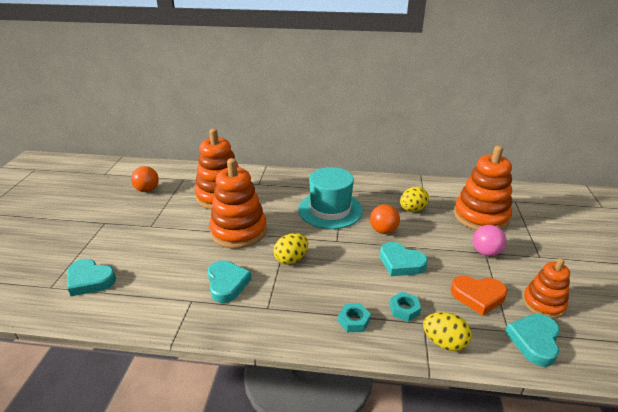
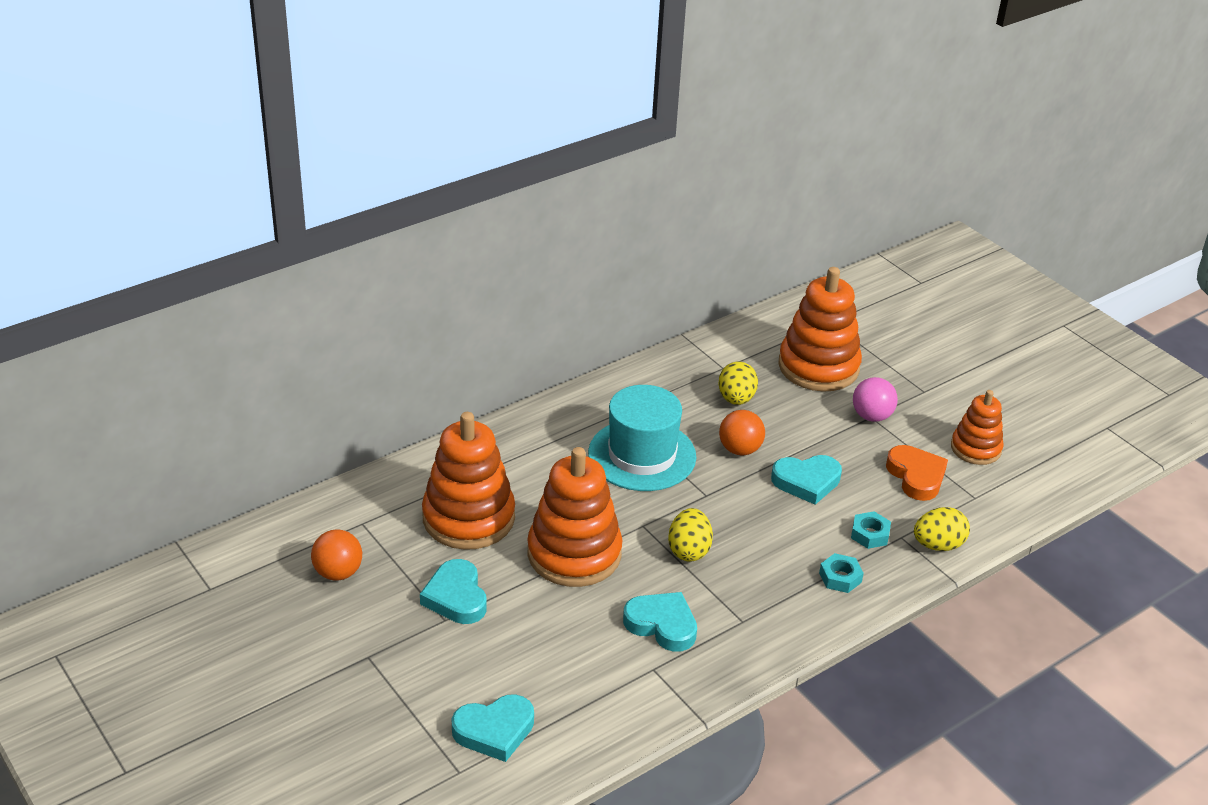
camera: 45 degrees left, 5 degrees up
(478, 296) = (916, 476): orange heart -> orange heart turned 75 degrees counterclockwise
(534, 341) = (1003, 494): turquoise heart -> turquoise heart (456, 597)

